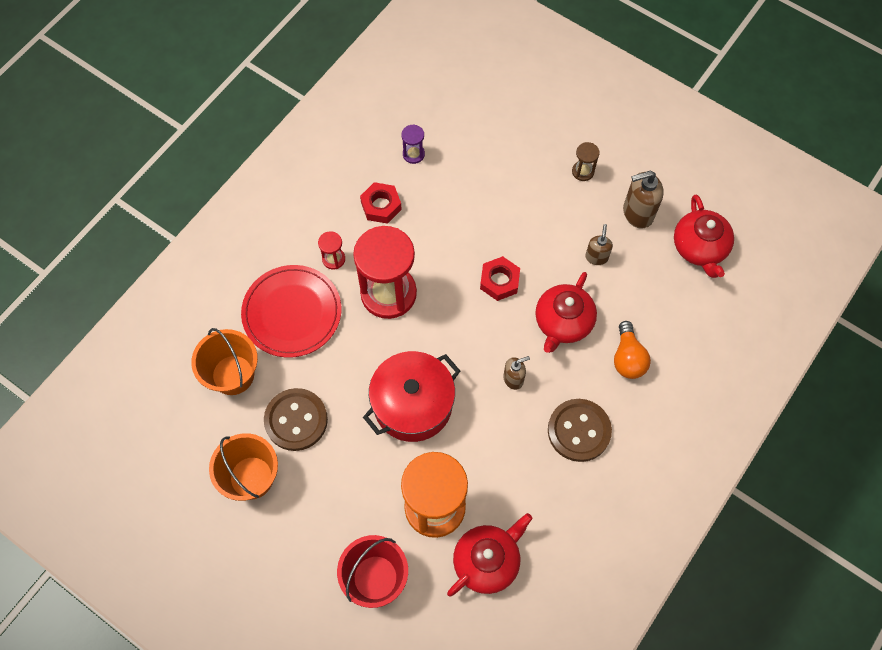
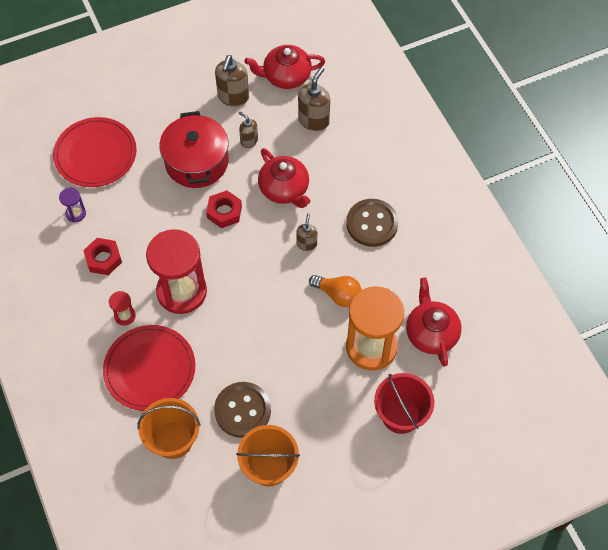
camera: 60 degrees left, 5 degrees down
(413, 404) = (283, 321): red pot -> red pot (196, 162)
(487, 132) = (95, 154): none -> red plate
(583, 171) = (175, 112): brown hourglass -> none
(628, 358) = (338, 164): orange light bulb -> orange light bulb (338, 295)
(664, 305) = (314, 120): none -> brown soap dispenser
(699, 248) = (286, 76): red teapot -> red teapot turned 150 degrees clockwise

